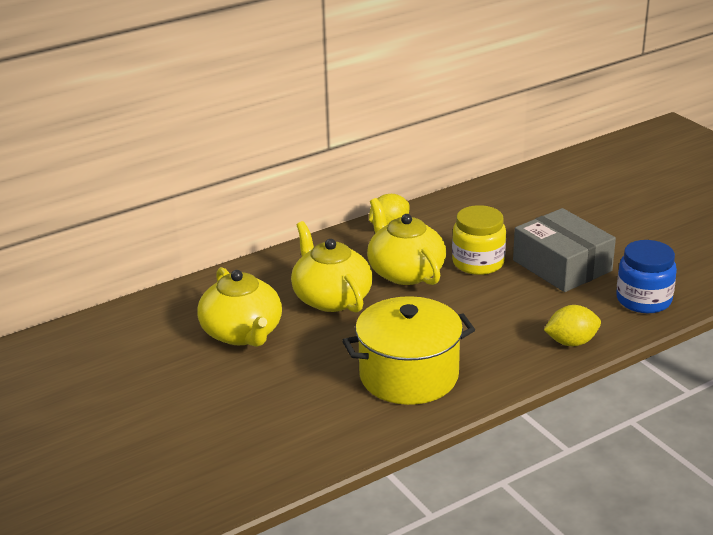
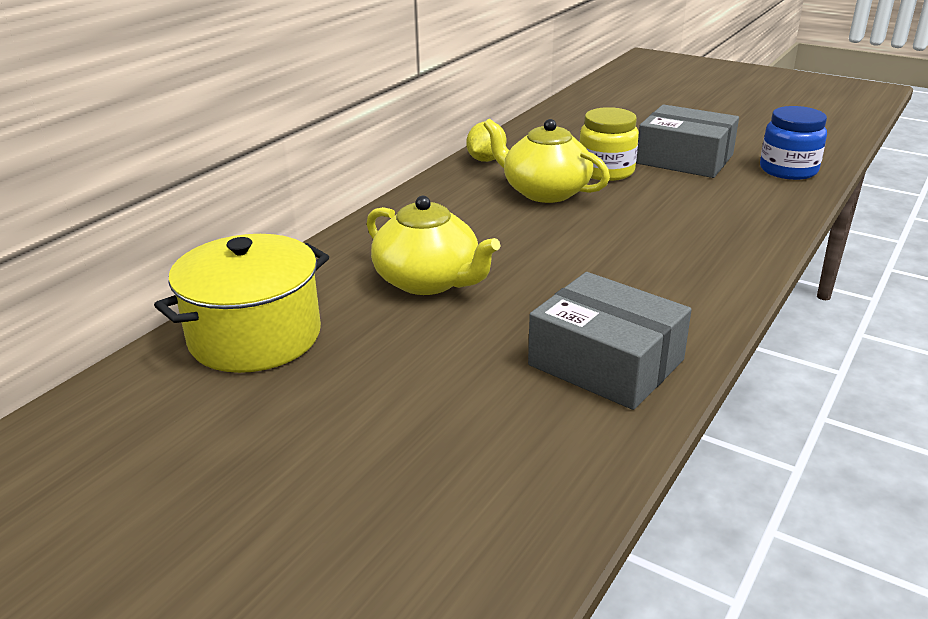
camera: 25 degrees left, 0 degrees up
(302, 431) = (606, 362): none -> grey box
(331, 298) = (493, 228): yellow teapot -> none
(409, 376) = (656, 278): yellow pot -> yellow pot (255, 337)
(571, 342) = (772, 214): yellow lemon -> none

